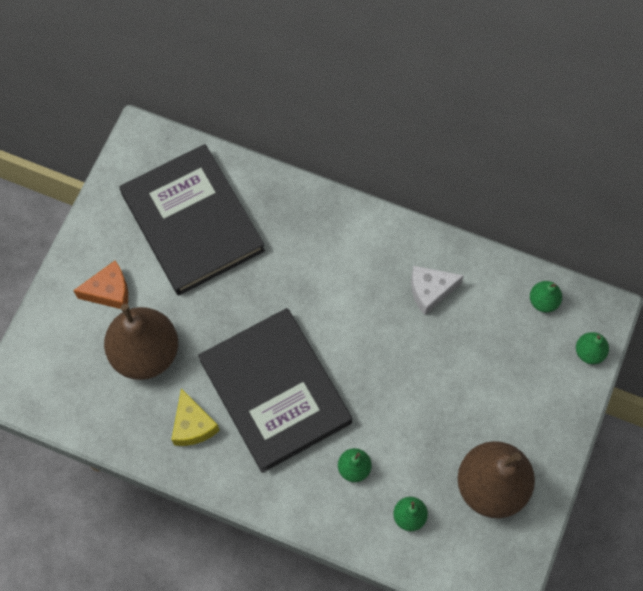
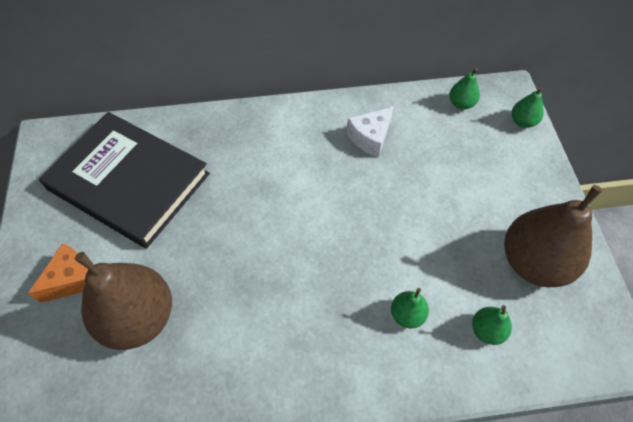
camera: 30 degrees left, 10 degrees down
(193, 425) = (226, 362): yellow cheese -> none
(275, 391) = (289, 285): black book -> none

